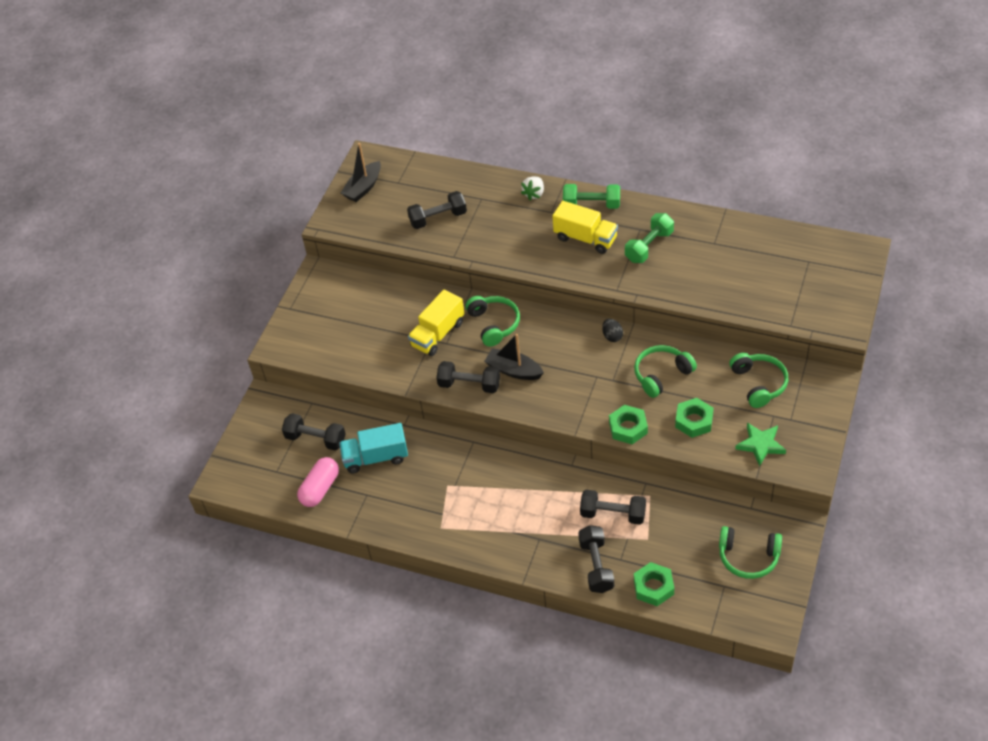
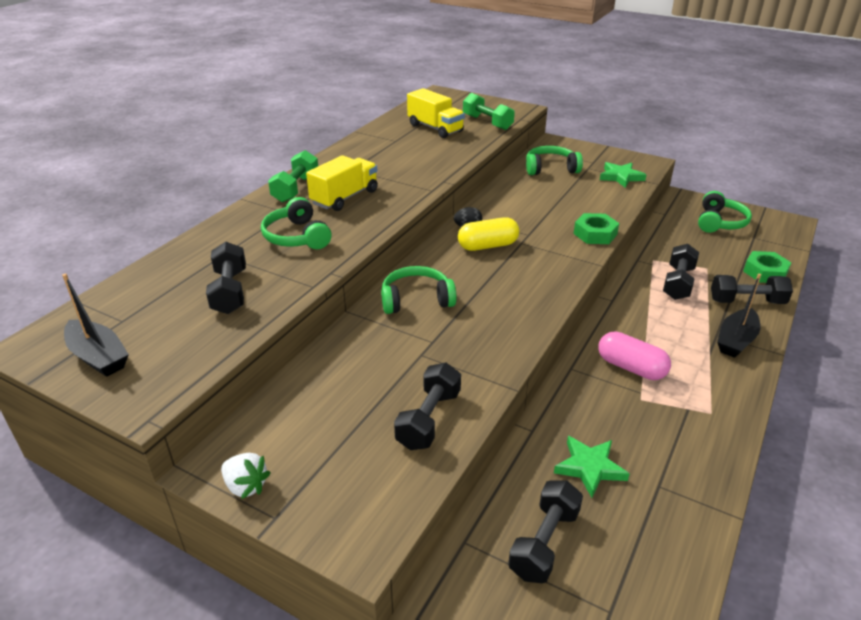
camera: 85 degrees left, 15 degrees down
(320, 489) = (649, 545): pink capsule -> pink capsule (631, 367)
(376, 457) = (589, 468): turquoise truck -> green star
(438, 334) = (413, 347): yellow truck -> yellow truck (435, 128)
(469, 385) = (512, 330): black dumbbell -> black dumbbell (429, 419)
(514, 370) = (497, 293): black boat -> black boat (735, 340)
(534, 194) = (248, 219): white strawberry -> white strawberry (246, 486)
(584, 354) = (488, 246): none -> yellow capsule
(649, 246) = (380, 168): green dumbbell -> green dumbbell (487, 122)
(661, 375) = (528, 209): green headphones -> green headphones (297, 237)
(694, 421) = (590, 201): green nut -> none

